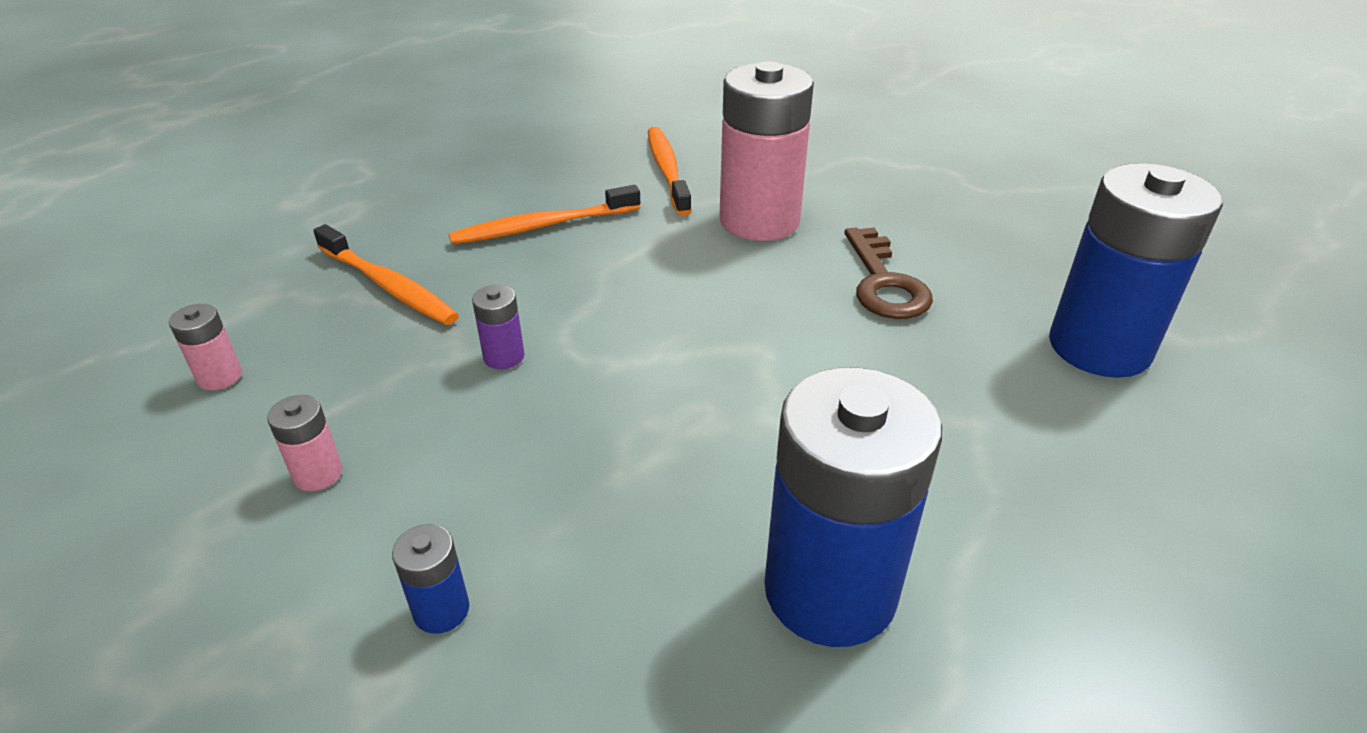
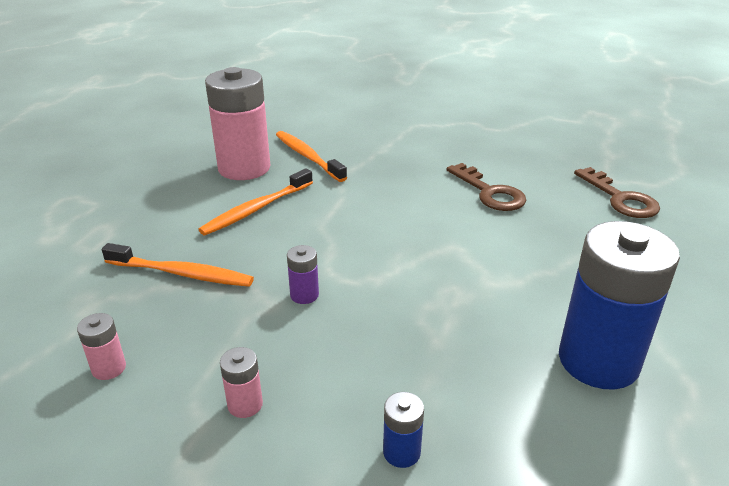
camera: 25 degrees left, 5 degrees down
(759, 221) = (391, 174): pink battery -> pink battery (244, 168)
(1099, 347) = (620, 198): blue battery -> brown key

